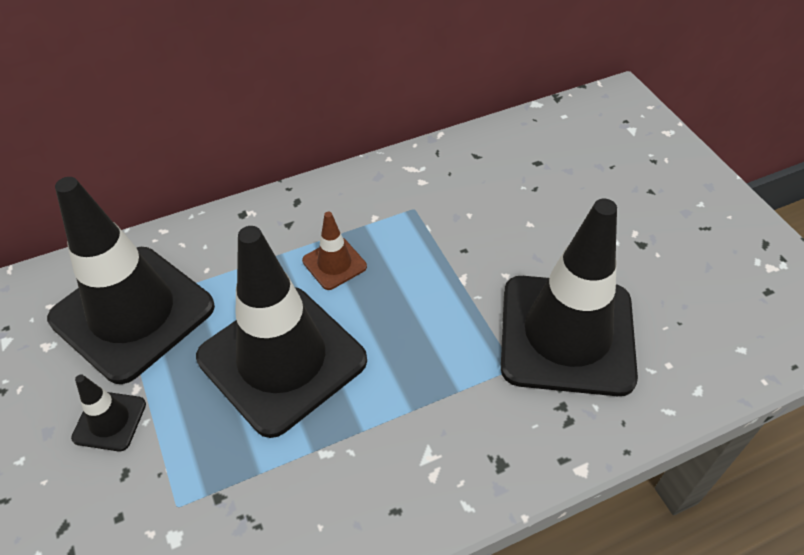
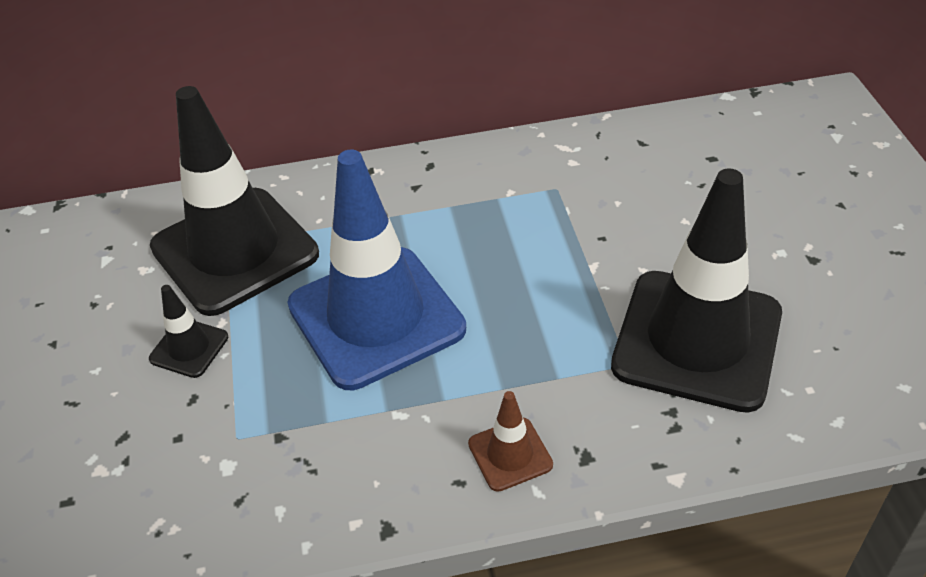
camera: 15 degrees right, 5 degrees down
(282, 359) = (376, 317): black traffic cone -> blue traffic cone
(334, 264) = (455, 232): brown traffic cone -> brown traffic cone (510, 454)

